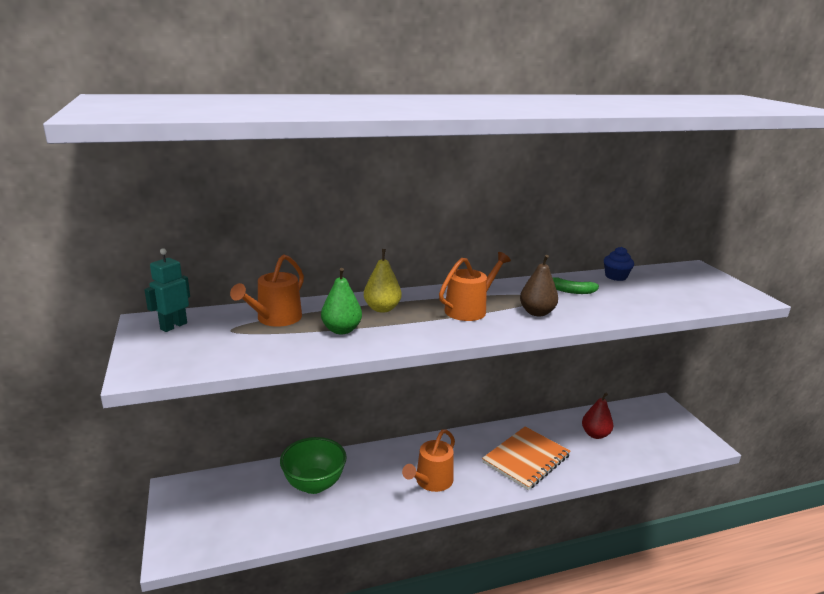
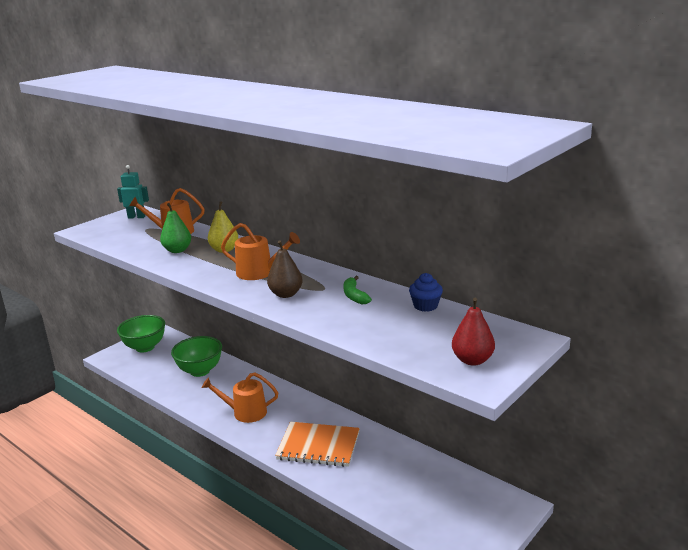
camera: 60 degrees right, 0 degrees up
(198, 510) = (145, 347): none -> green bowl
(595, 434) = (401, 473): red pear -> red pear (472, 360)

